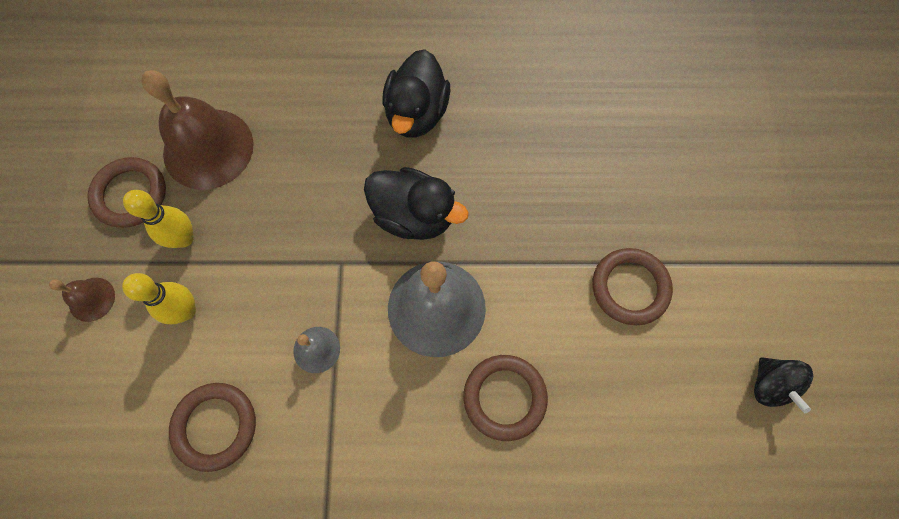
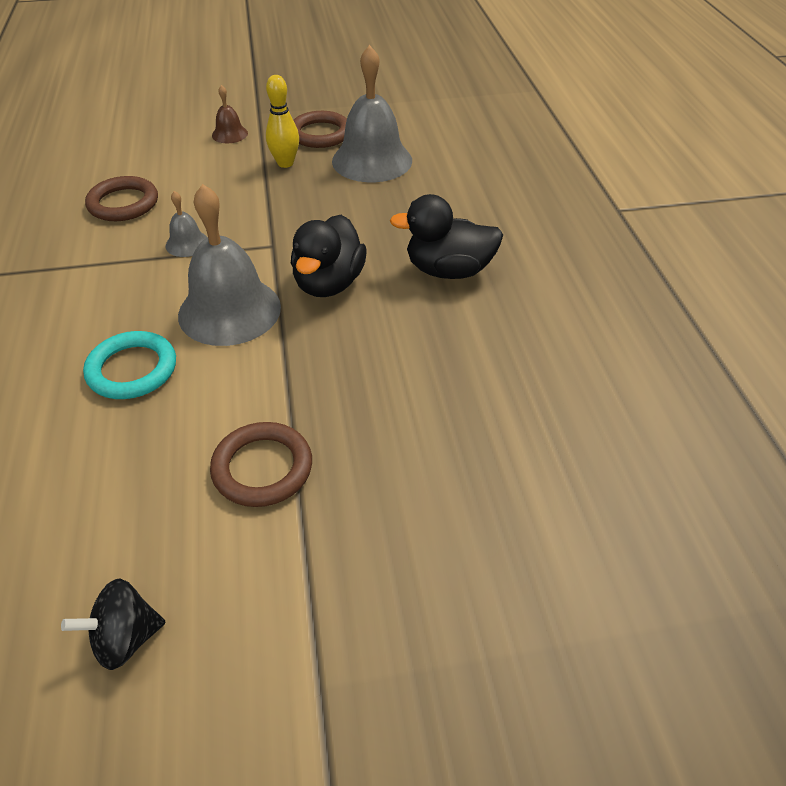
camera: 80 degrees right, 25 degrees down
(186, 311) = (221, 174): yellow bowling pin -> none
(208, 148) = (372, 160): brown bell -> grey bell
(504, 397) = (132, 369): brown ring -> turquoise ring

